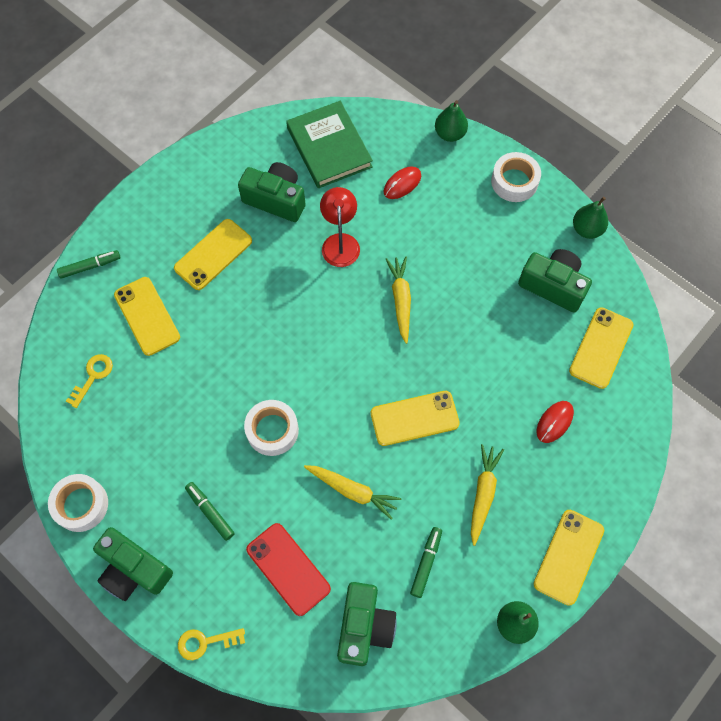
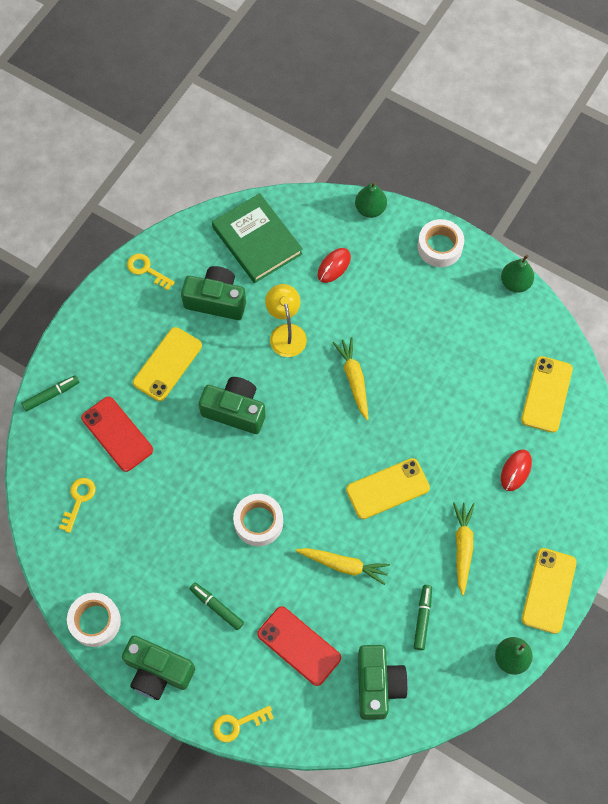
camera: 10 degrees left, 0 degrees up
(147, 316) = (117, 434): yellow phone -> red phone
(213, 159) = (147, 270): none -> yellow key
(340, 242) = (286, 333): red lamp -> yellow lamp
(553, 286) = (493, 342): green camera -> green camera (235, 410)

